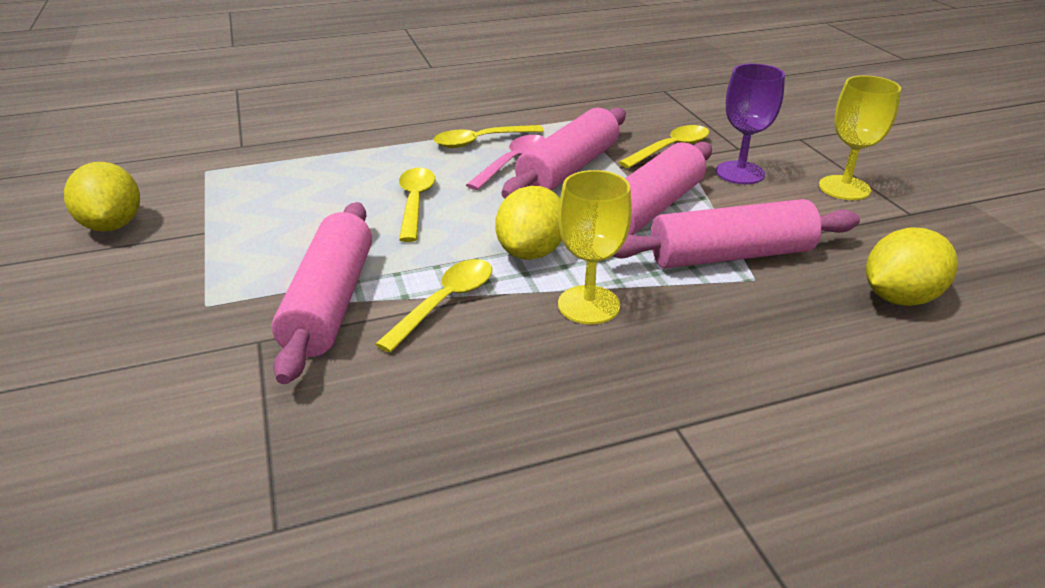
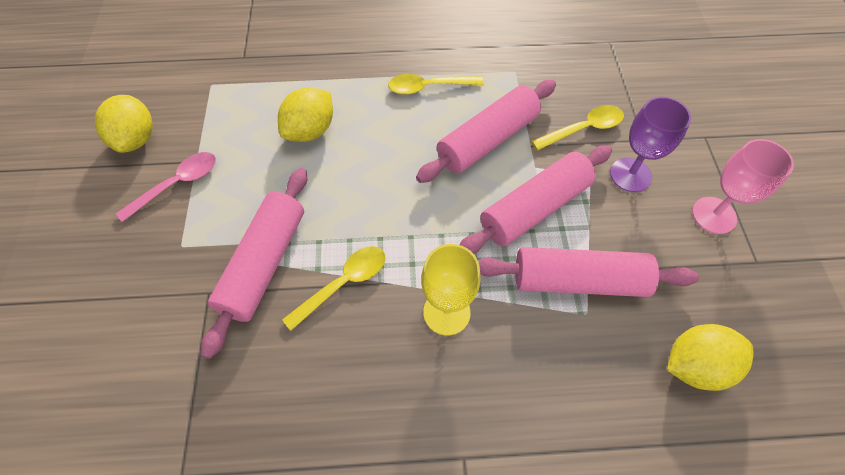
camera: 15 degrees right, 25 degrees up
(415, 203) = (354, 159): yellow spoon -> none
(512, 163) = (445, 122): pink spoon -> pink spoon (177, 185)
(531, 252) = (424, 240): yellow lemon -> yellow lemon (310, 131)
(844, 188) = (714, 215): yellow goblet -> pink goblet

